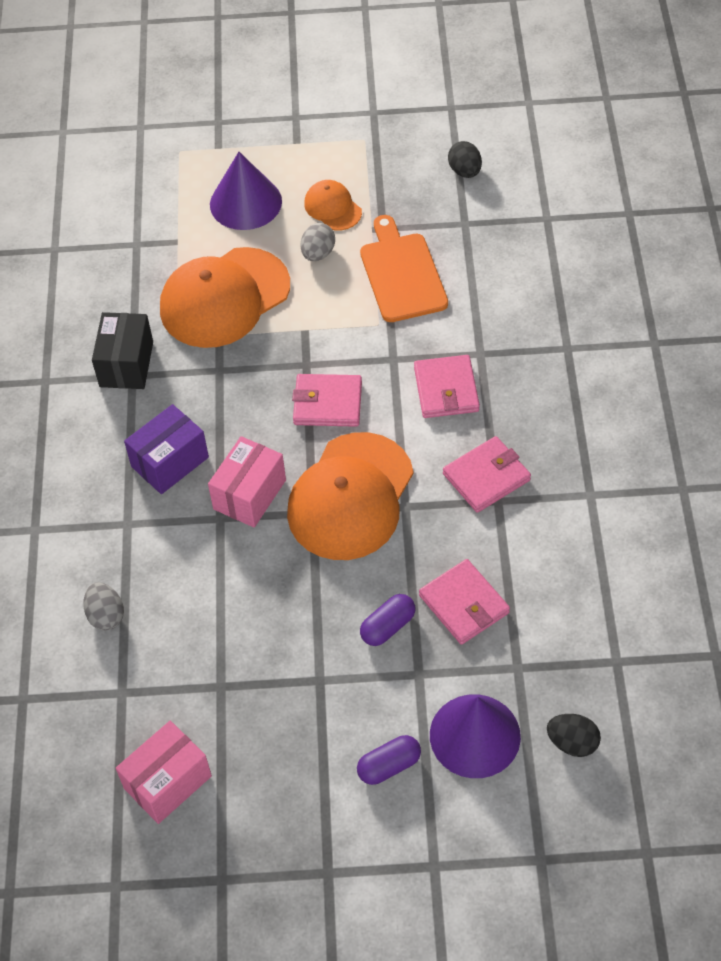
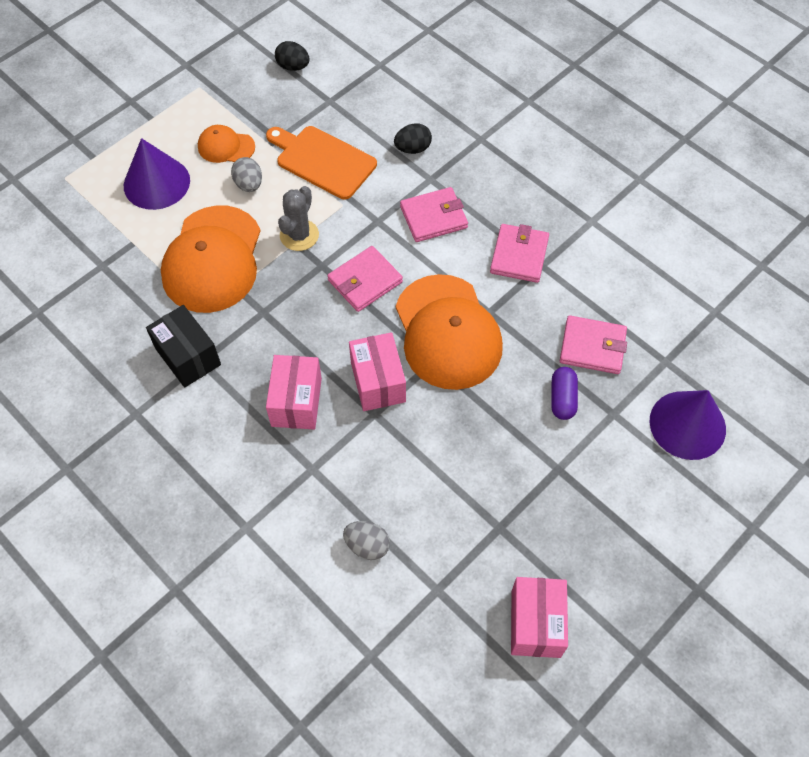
camera: 45 degrees left, 5 degrees up
(170, 462) = (296, 402): purple box -> pink box
(314, 326) = (299, 235): none -> grey cactus
(389, 766) = (660, 488): purple capsule -> none
(446, 389) = (433, 217): pink wallet -> pink wallet turned 60 degrees counterclockwise
(572, 743) = (744, 382): black egg -> black egg (413, 149)

